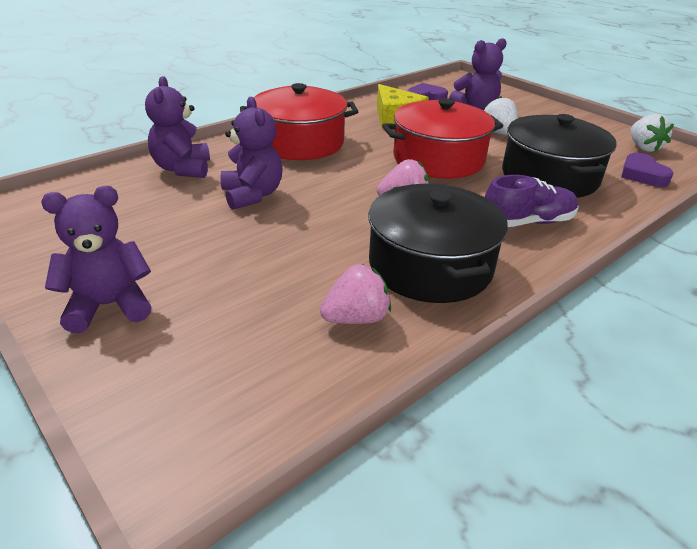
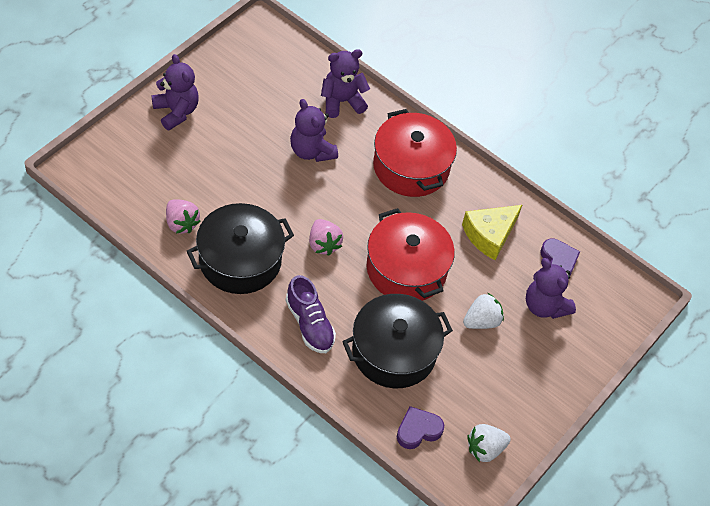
camera: 75 degrees right, 20 degrees up
(252, 195) = (311, 151): purple teddy bear -> purple teddy bear turned 90 degrees clockwise

